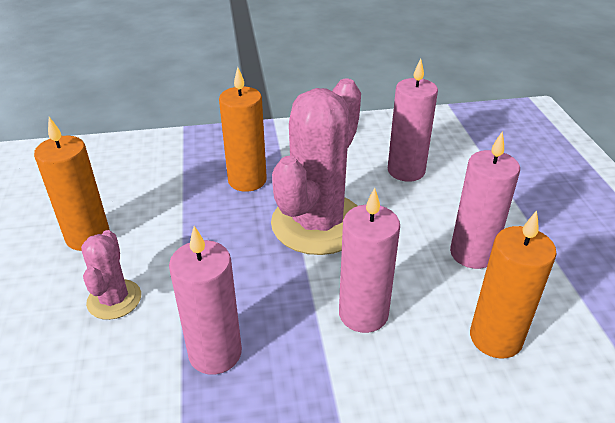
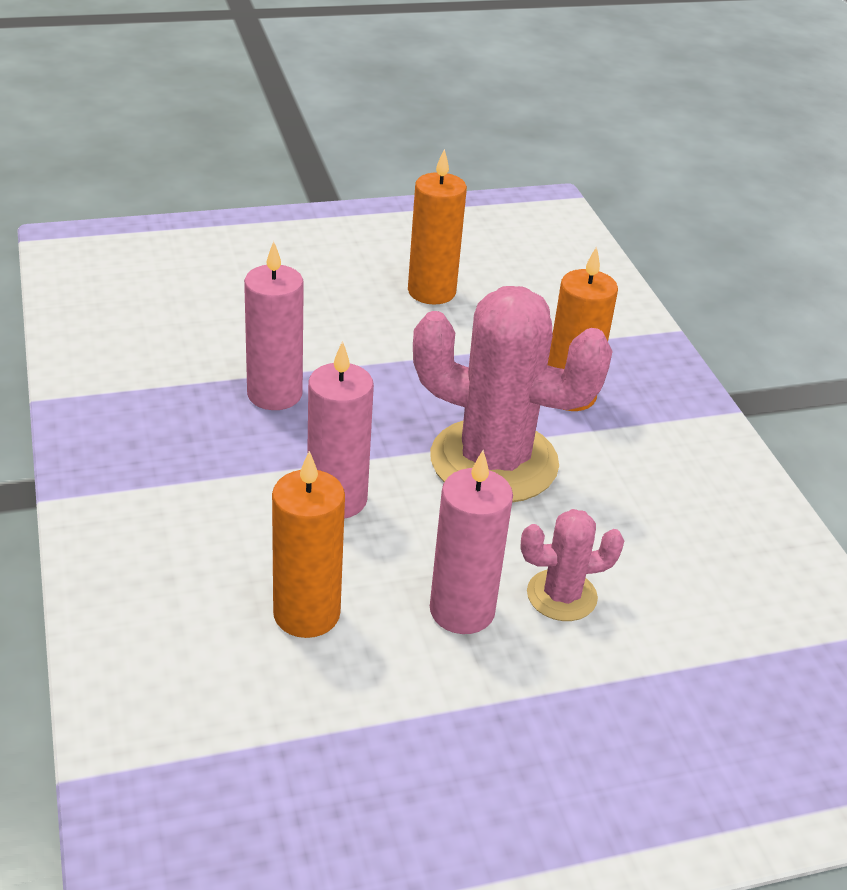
camera: 80 degrees right, 0 degrees up
(114, 299) = (341, 323): pink cactus -> pink cactus (561, 595)
(406, 171) = (646, 554): pink candle -> none

